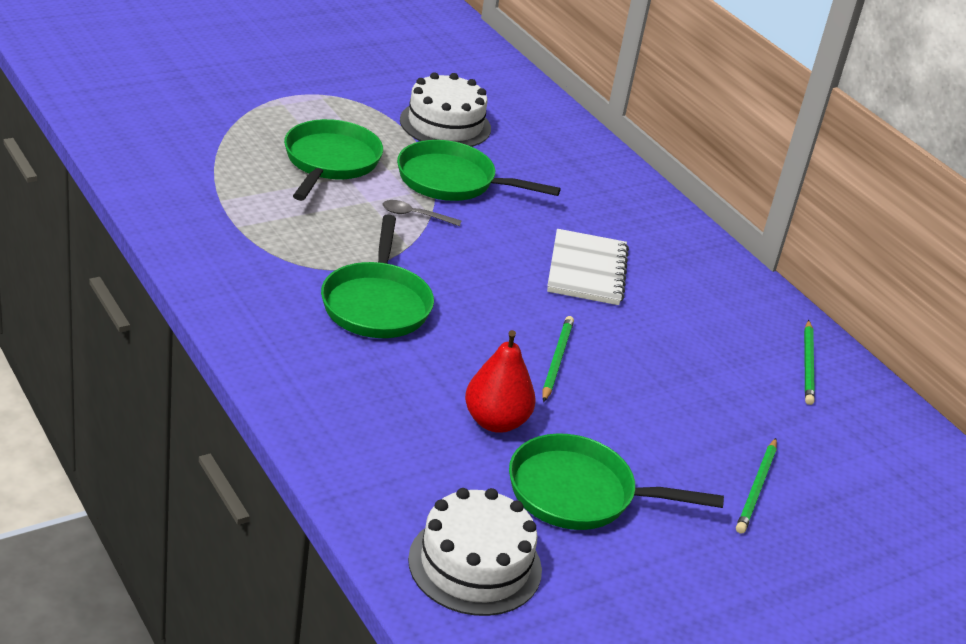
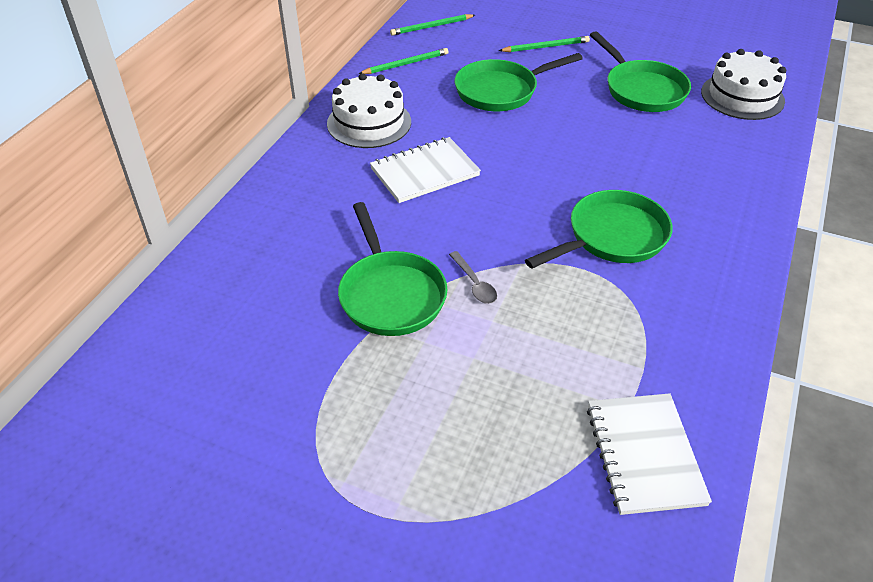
camera: 120 degrees left, 10 degrees up
(182, 184) = (644, 454): none -> white notebook
(330, 162) = (464, 385): green pan -> green pan (500, 91)
(445, 124) = (287, 356): white cake -> white cake (369, 122)
(495, 422) = (637, 136): red pear -> none
(556, 360) = (546, 141): green pencil -> green pencil (432, 27)

